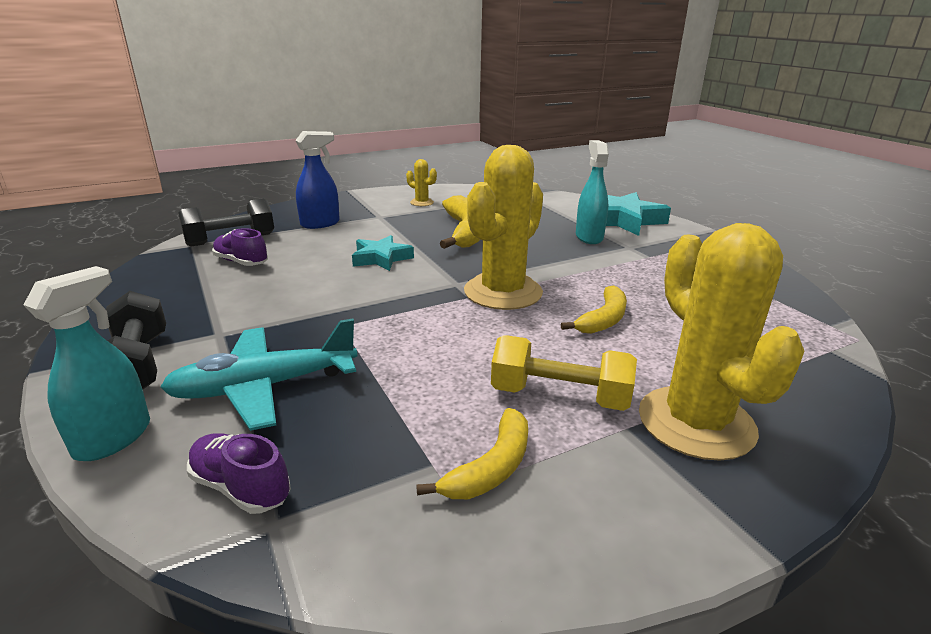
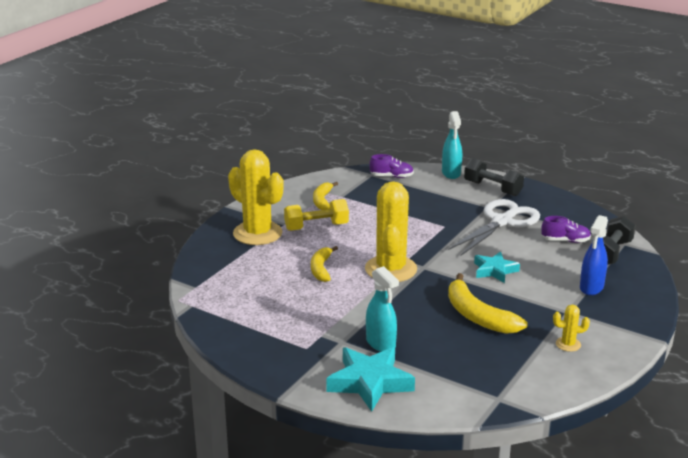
camera: 150 degrees right, 0 degrees up
(256, 305) = (502, 222): none -> white scissors
(263, 387) = (432, 197): turquoise plane -> none

